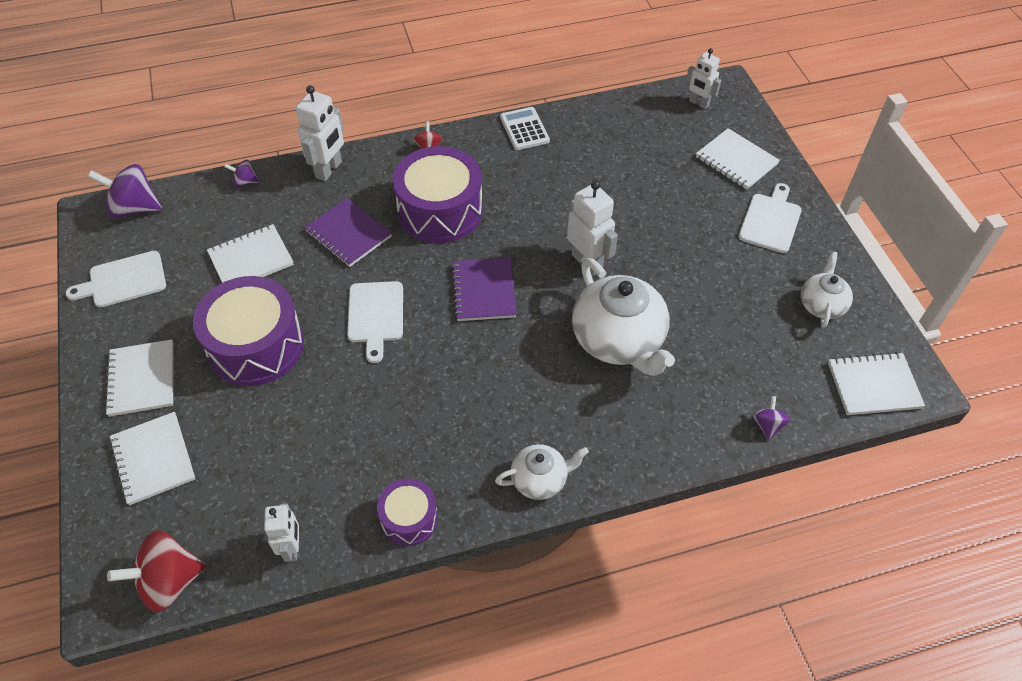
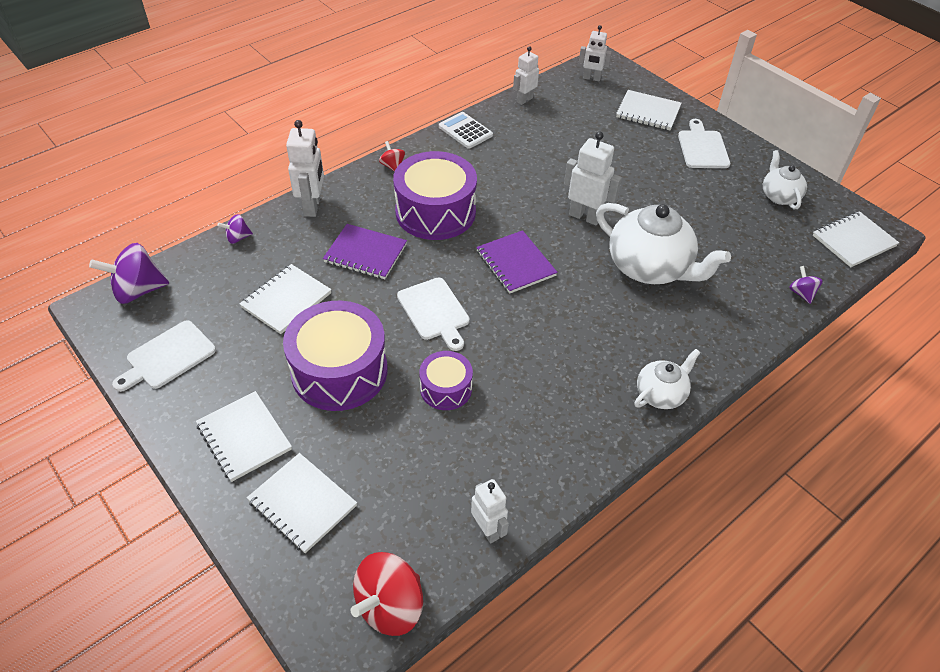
camera: 25 degrees left, 5 degrees down
(409, 518) = (574, 465): purple drum -> purple drum (446, 388)
(608, 110) = (524, 100): none -> white robot

